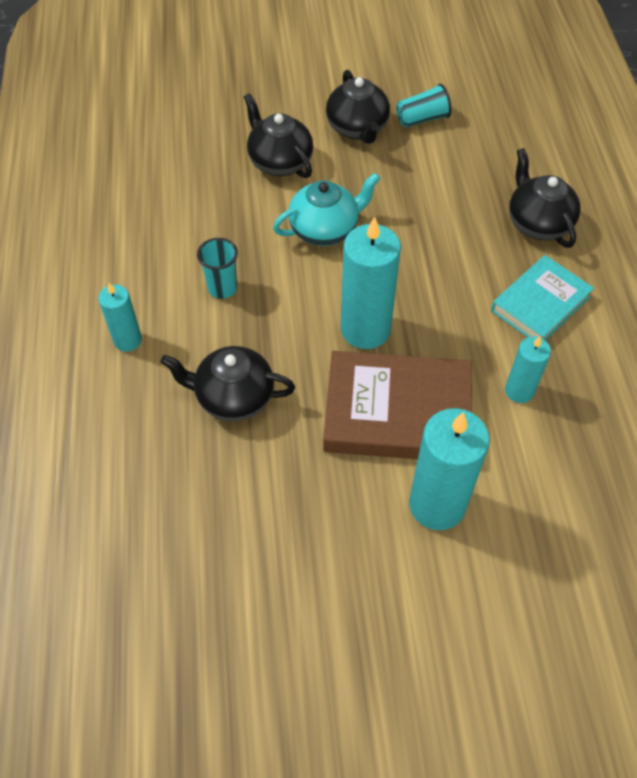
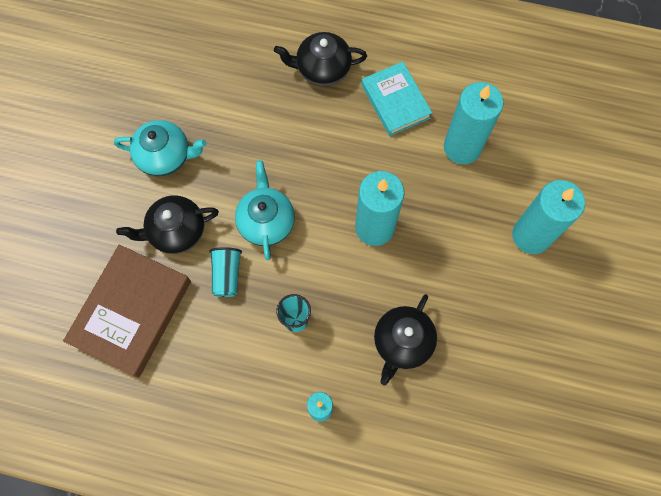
camera: 70 degrees left, 15 degrees up
(357, 128) = (165, 156): black teapot -> turquoise teapot
(397, 412) = (453, 233): brown book -> brown book (131, 312)
(422, 119) = (177, 103): turquoise cup -> turquoise cup (227, 275)
(519, 391) = (462, 147): turquoise candle -> turquoise candle, size x1.79

